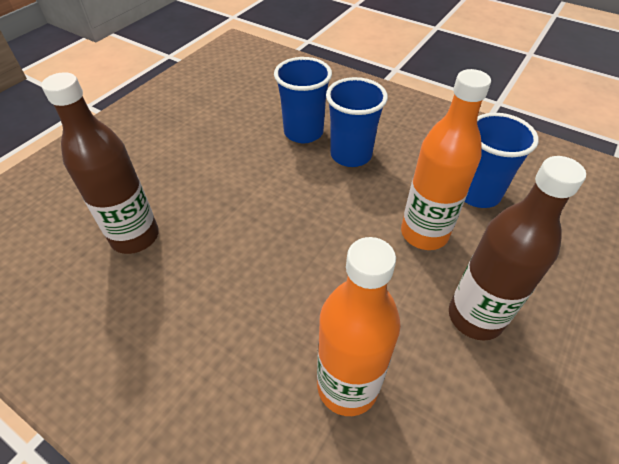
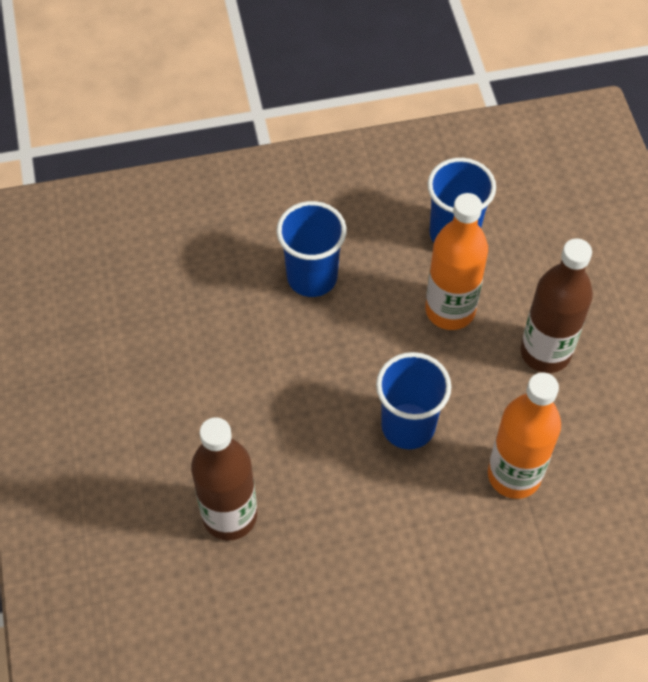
camera: 45 degrees left, 10 degrees up
(303, 132) = (239, 286): blue cup -> blue cup (408, 426)

